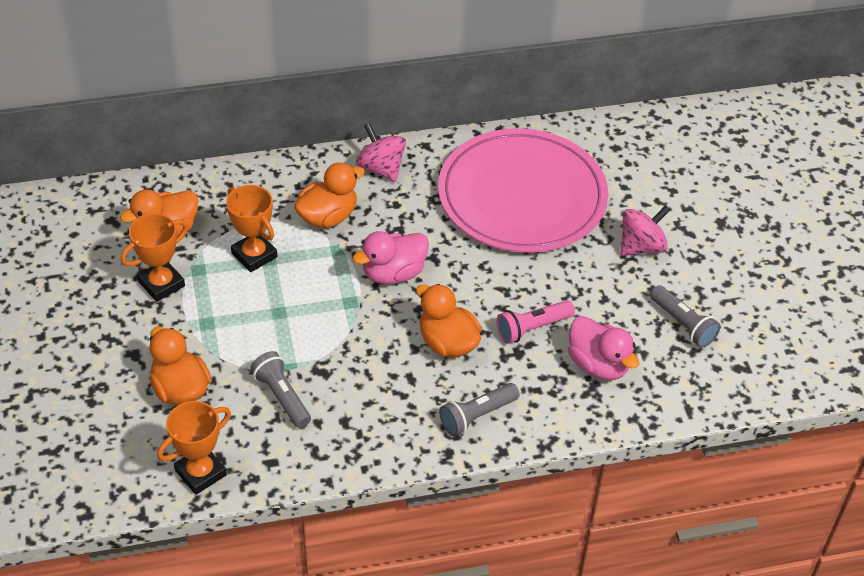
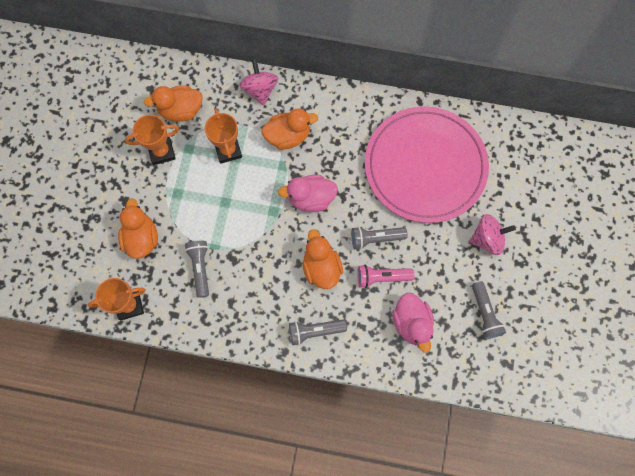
camera: 25 degrees right, 25 degrees up
(381, 168) = (340, 108): pink spinning top -> pink spinning top (260, 90)
(501, 290) = (375, 239): none -> grey flashlight

